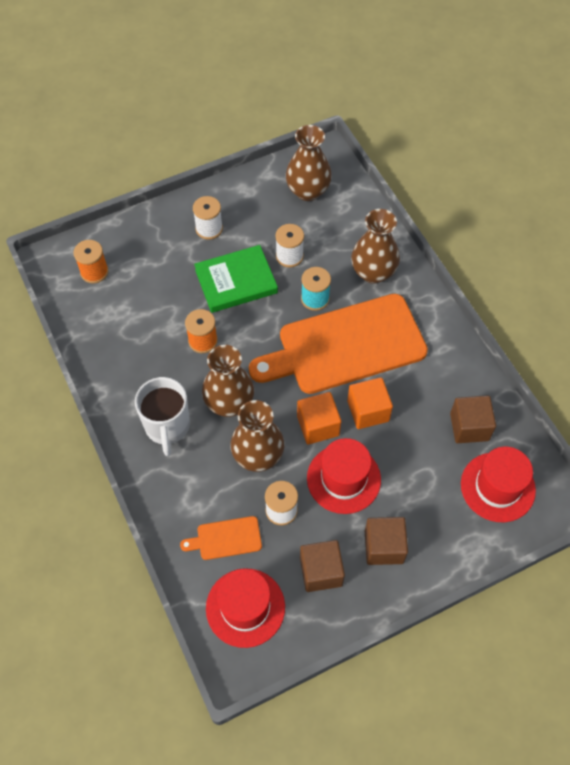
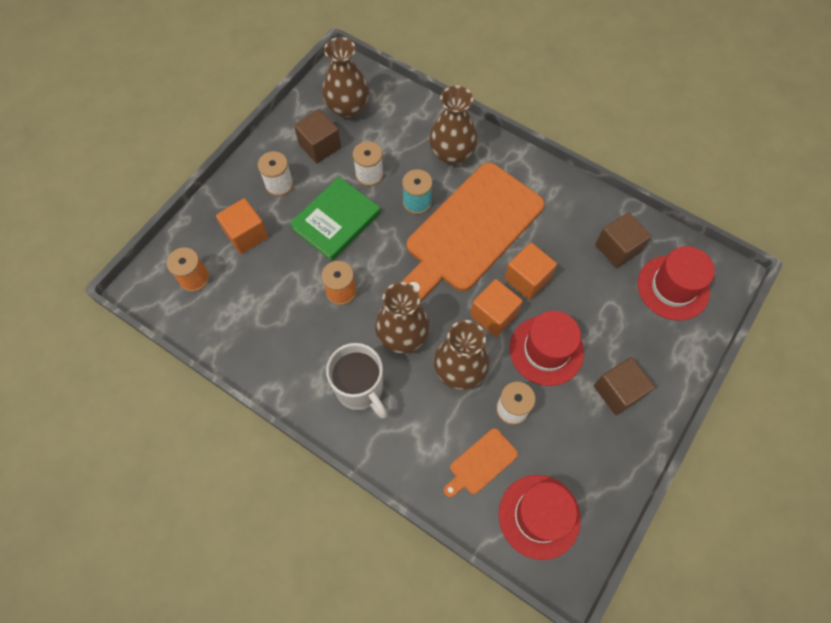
camera: 30 degrees left, 5 degrees up
(156, 257) = (246, 234): none -> orange cube
(321, 571) = (581, 444): brown cube -> brown cube (320, 146)

